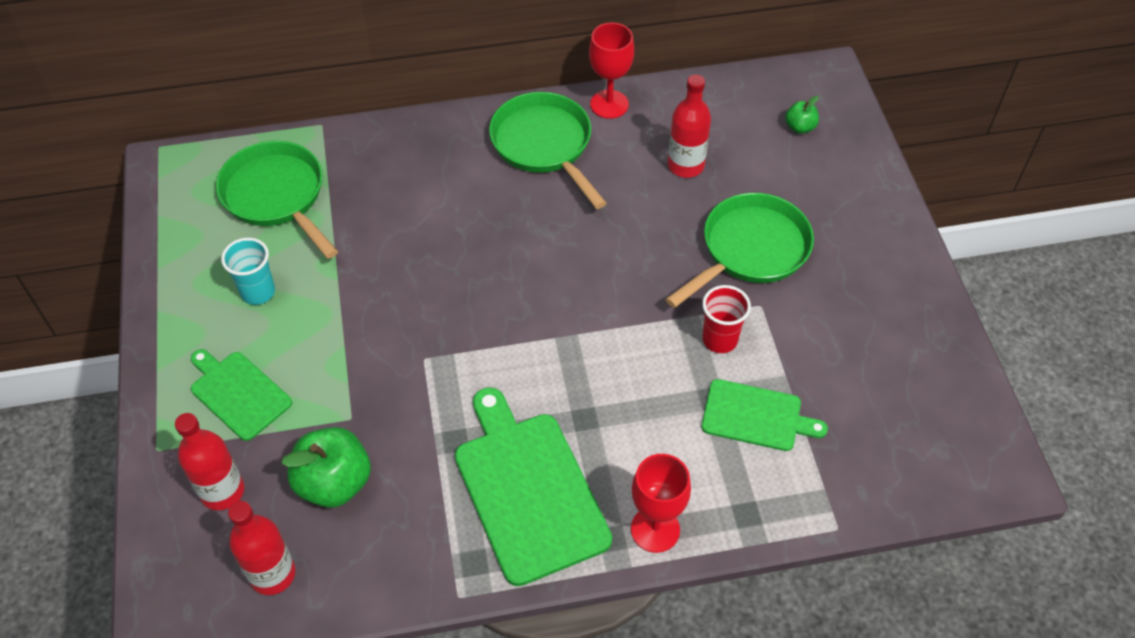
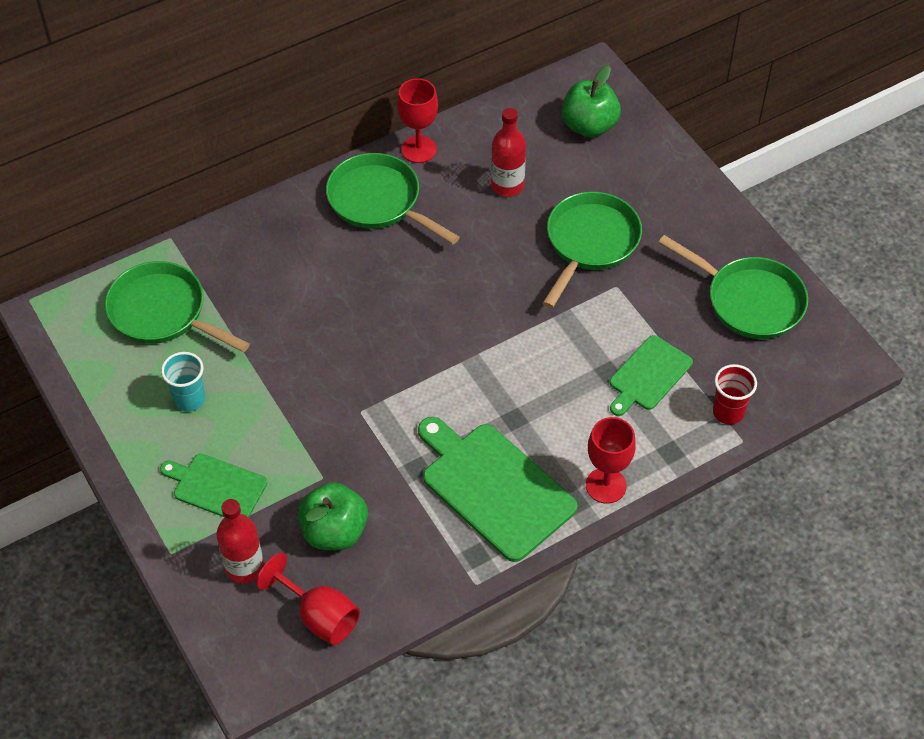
camera: 20 degrees left, 0 degrees up
(272, 574) = (319, 616): red bottle -> red goblet
(719, 340) = (595, 324): red cup -> red cup (728, 412)
(756, 416) = (648, 375): green cutting board -> green cutting board turned 135 degrees clockwise
(800, 127) = (589, 126): green apple -> green apple, size x1.97
(907, 366) = (749, 301): none -> green pan

